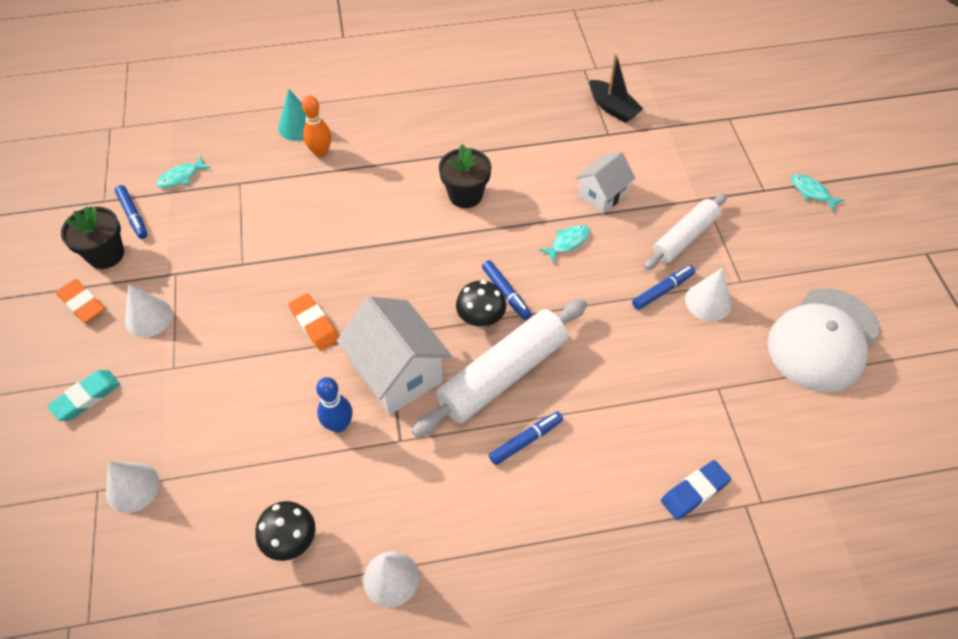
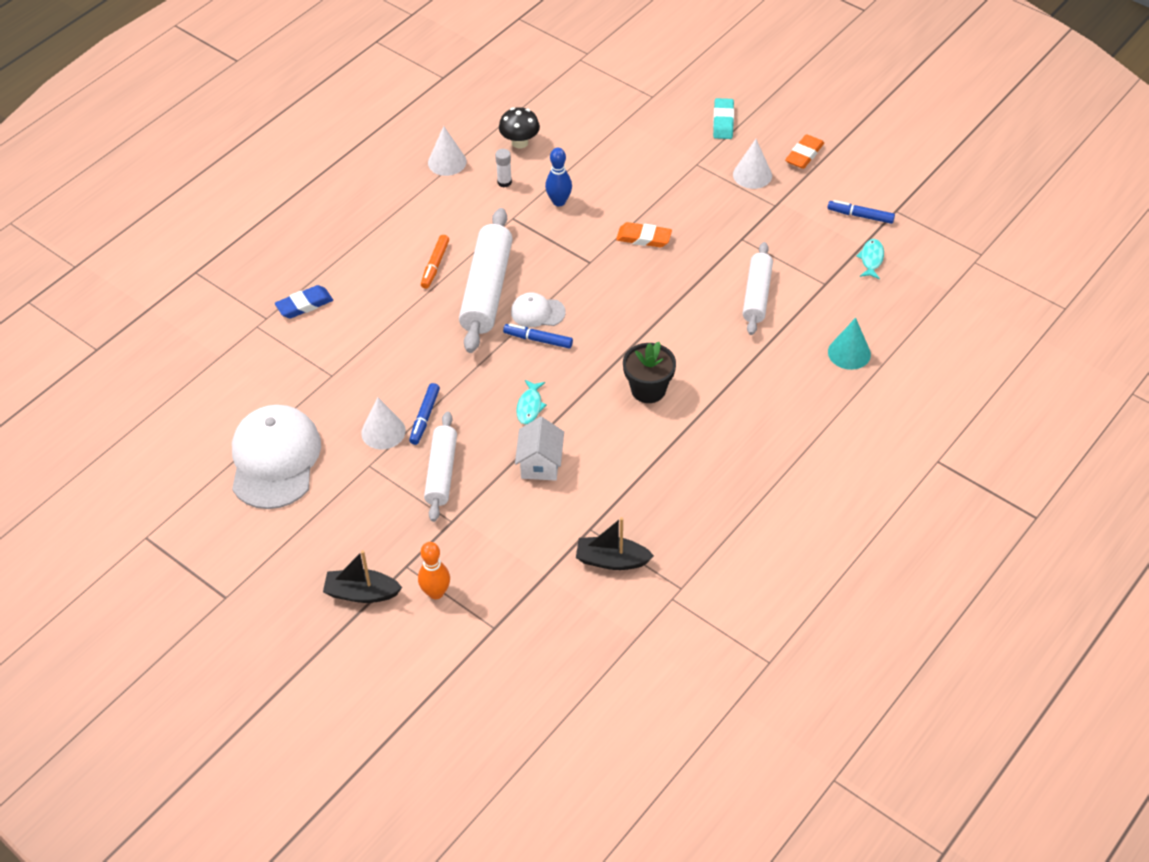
camera: 140 degrees right, 5 degrees down
(82, 303) = (804, 155): orange eraser -> orange eraser turned 60 degrees counterclockwise
(106, 254) = (837, 185): black flower pot -> none
(132, 487) = (635, 108): white cone -> none
(297, 209) = (757, 295): none -> white rolling pin
(320, 152) = (801, 345): orange bowling pin -> orange bowling pin (436, 592)
(362, 495) = (504, 182): none -> white glue stick
(398, 373) = (555, 248): white house -> none
(481, 319) = (537, 312): black mushroom -> white cap
(526, 440) = (435, 265): blue marker -> orange marker
(694, 492) = (304, 305): blue eraser -> blue eraser turned 45 degrees clockwise
(811, 192) = (361, 593): turquoise fish -> black boat

